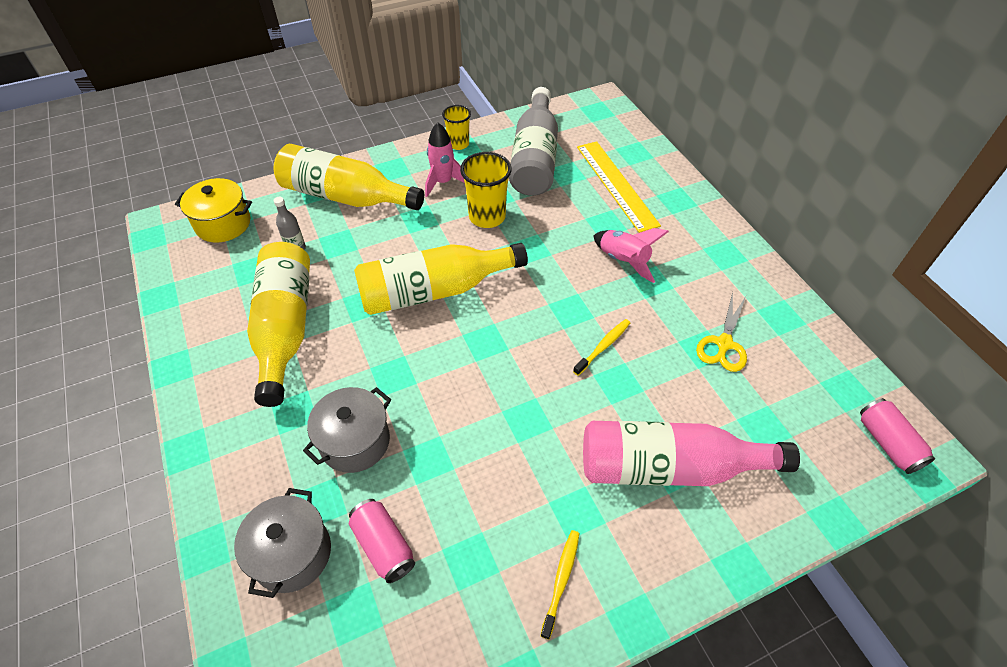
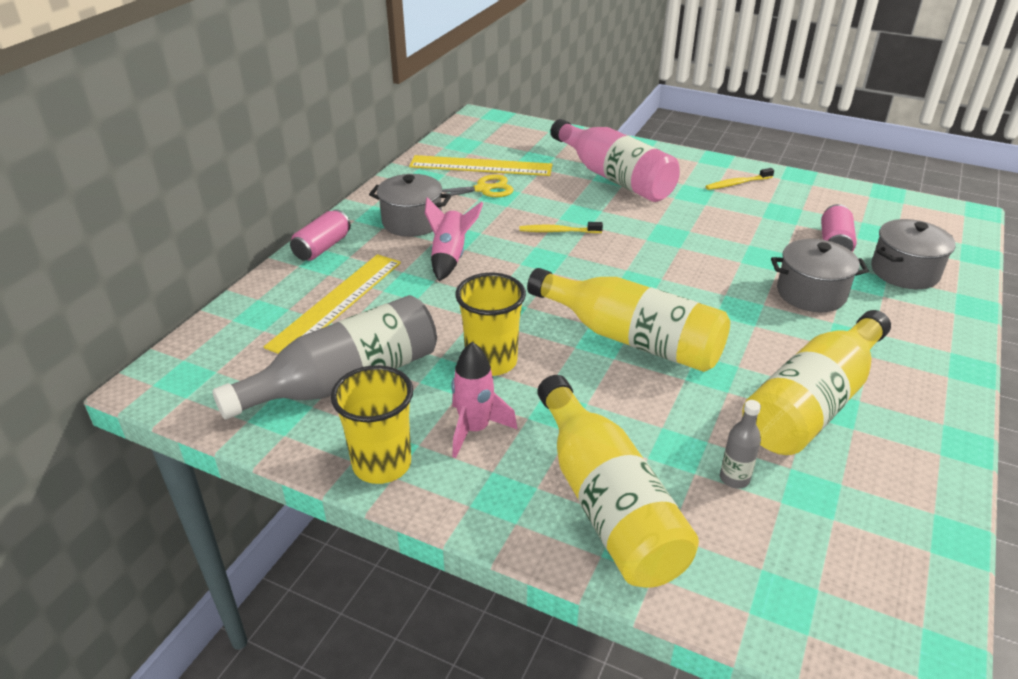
camera: 130 degrees left, 15 degrees down
(223, 224) = (813, 594): yellow pot -> none
(458, 144) = (382, 464): yellow cup -> yellow cup, size x1.55
(697, 268) = (412, 222): none -> grey pot
(779, 372) = (481, 166): none -> yellow ruler
(887, 443) = (489, 127): pink can -> pink can (322, 248)

